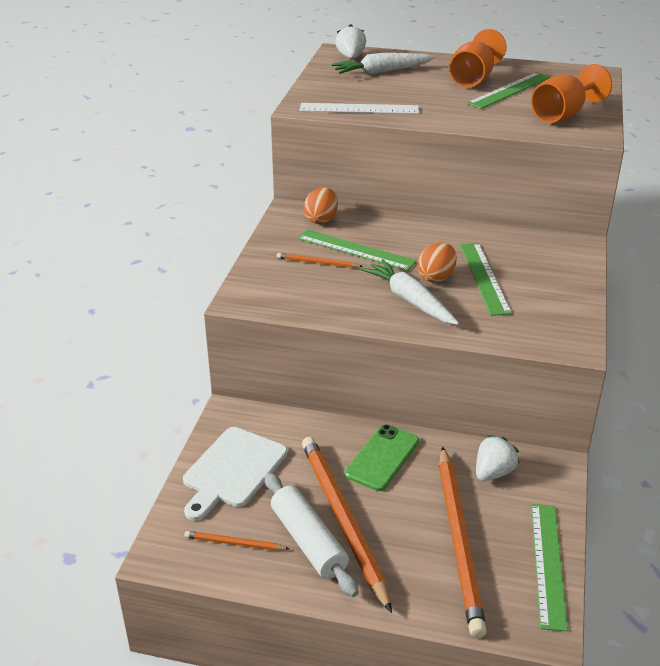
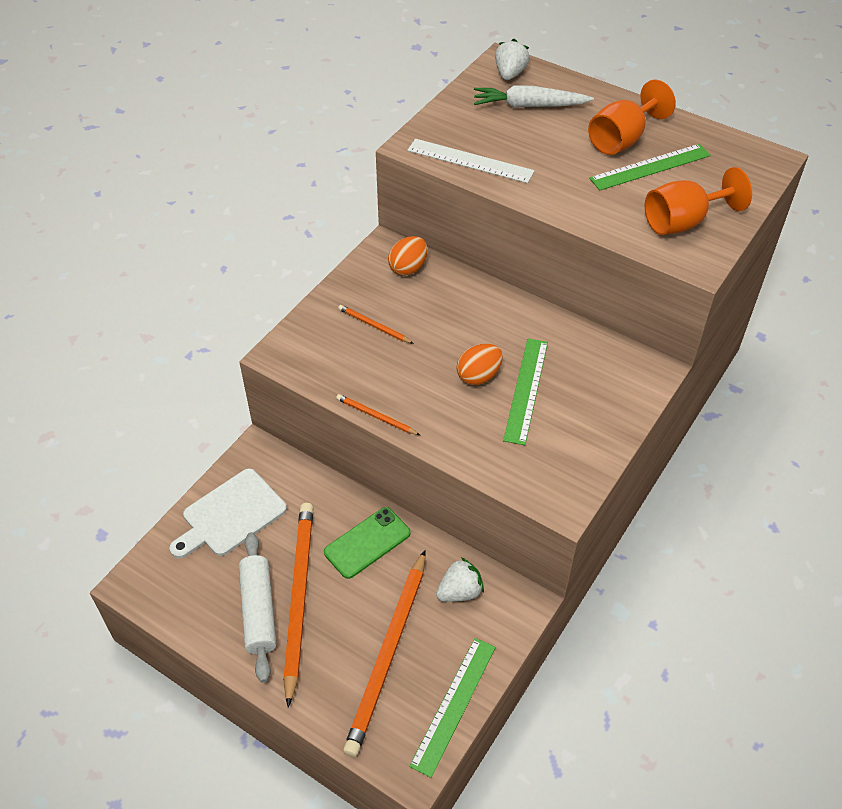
camera: 20 degrees right, 15 degrees up
(234, 543) = (197, 592): orange pencil -> orange pencil (376, 416)
(355, 250) = (420, 318): green ruler -> none
(410, 300) = (436, 399): white carrot -> none

